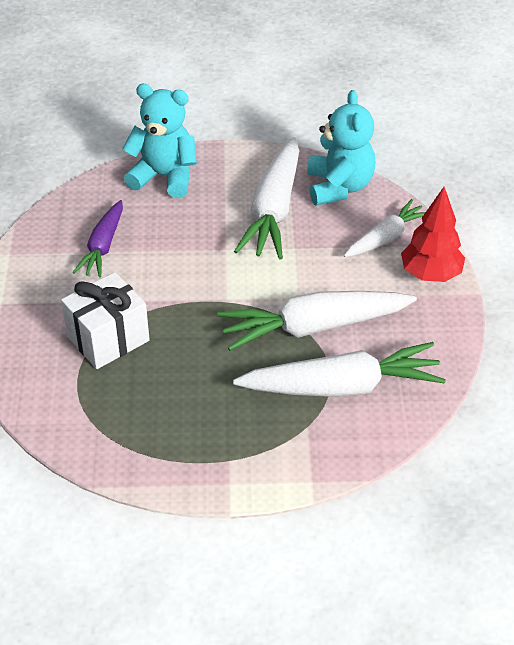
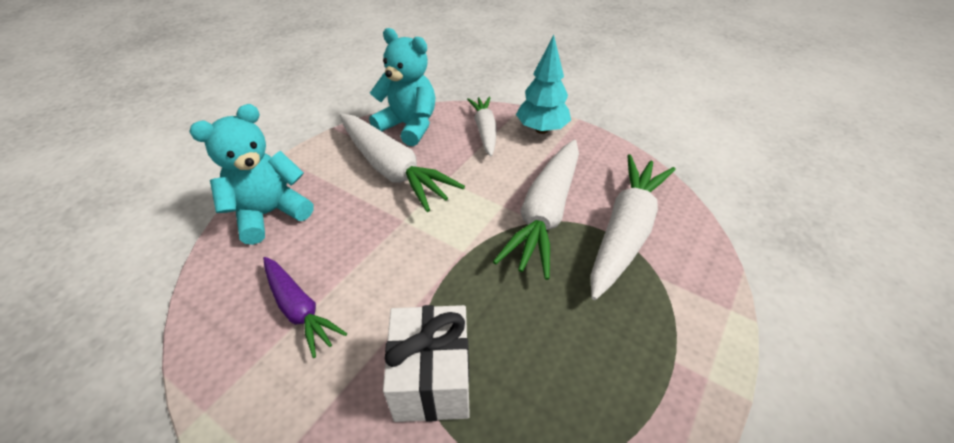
camera: 55 degrees left, 0 degrees up
(430, 274) = (541, 129): red tree -> turquoise tree

